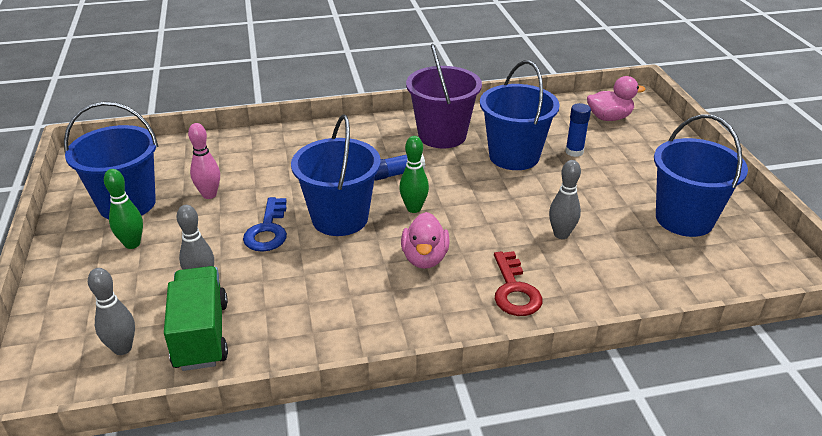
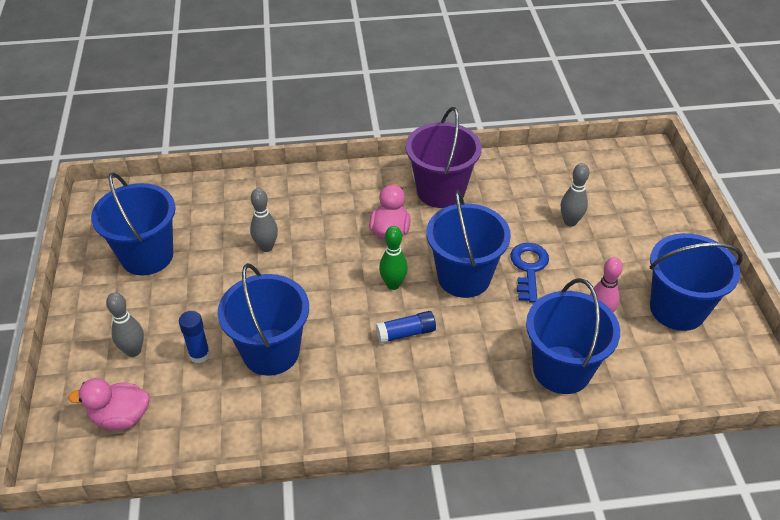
camera: 175 degrees left, 10 degrees up
(122, 348) = (606, 177): grey bowling pin -> grey bowling pin (133, 351)
(132, 244) = (646, 261): green bowling pin -> none
(201, 335) = (555, 182): green truck -> none
(260, 158) = (561, 369): none -> blue bucket
(442, 135) = (345, 396): purple bucket -> purple bucket (440, 191)
(514, 290) = (325, 200): red key -> none

